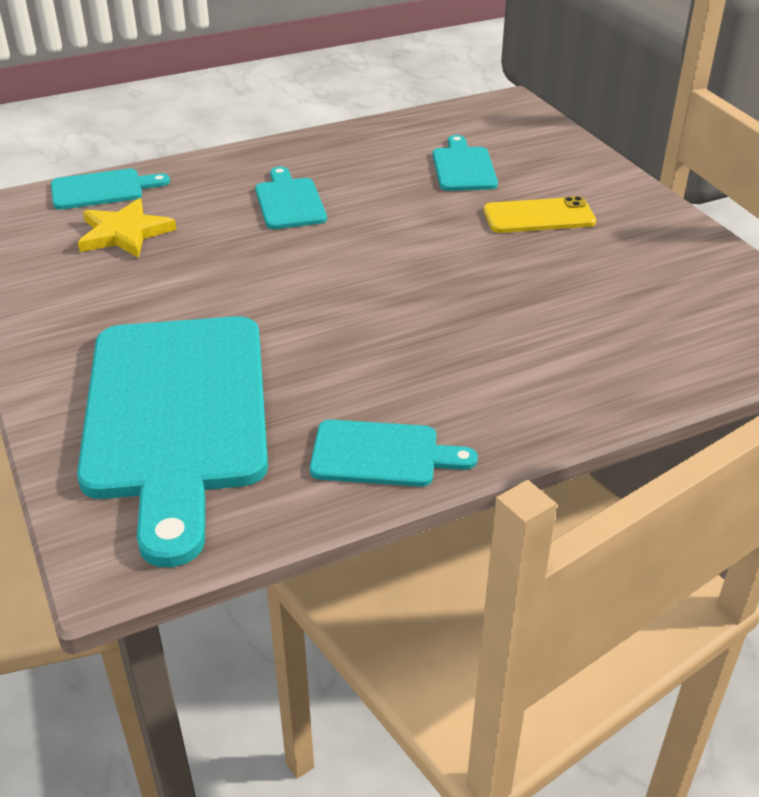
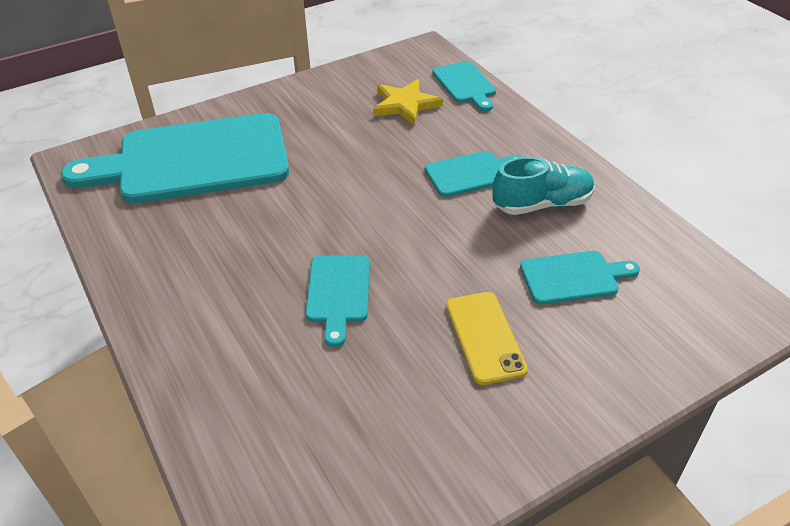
camera: 85 degrees right, 5 degrees up
(354, 169) = (542, 204): none -> turquoise shoe
(382, 454) = (138, 252): turquoise cutting board -> turquoise cutting board (338, 293)

